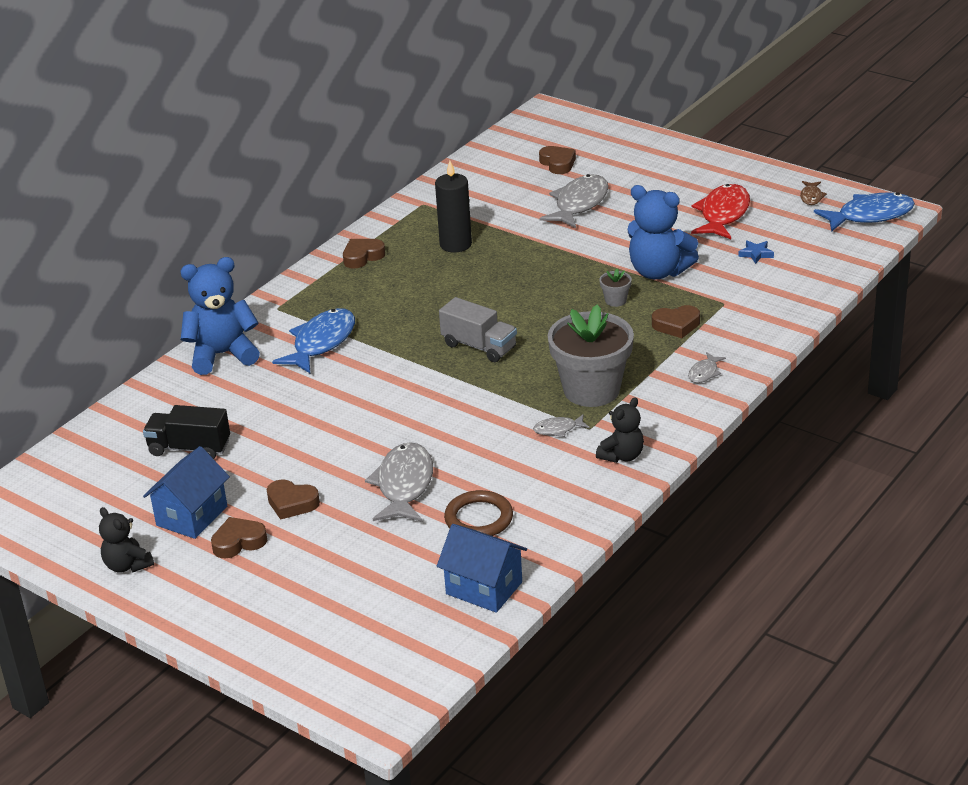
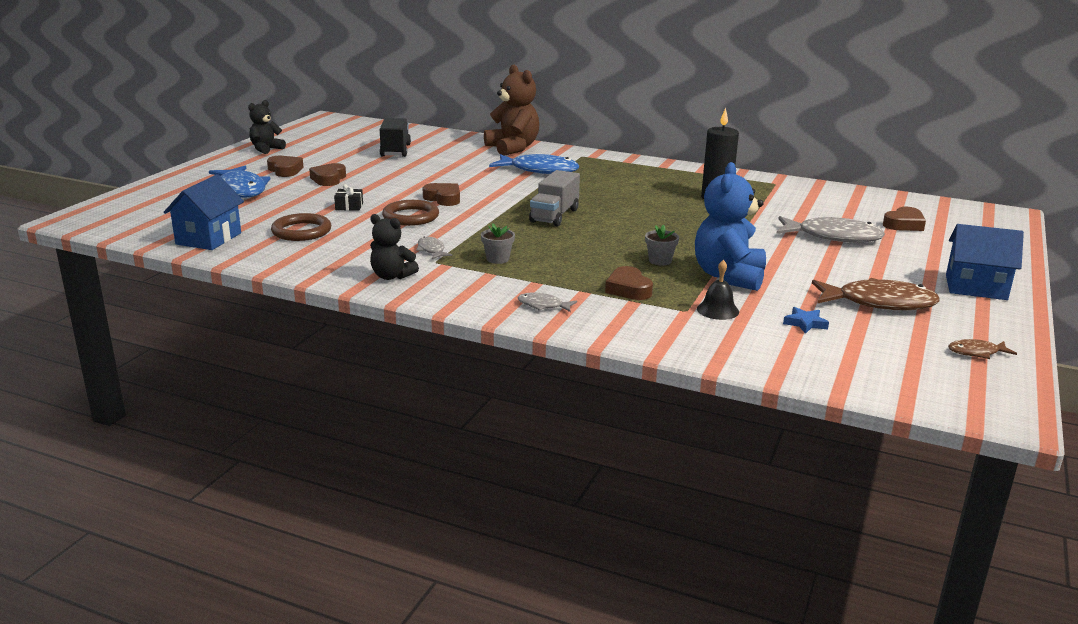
camera: 75 degrees right, 10 degrees down
(192, 516) = (317, 158): blue house -> blue house (976, 287)
(222, 355) = (513, 148): blue teddy bear -> brown teddy bear
(362, 257) = (673, 172): brown heart -> brown heart (443, 198)
(404, 485) = (349, 206): grey fish -> black gift
(453, 441) = (411, 217): none -> brown ring
(591, 390) = (497, 259): grey flower pot -> grey flower pot, size x0.41
(723, 214) = (879, 303): red fish -> brown fish
(726, 288) = (717, 310): none -> black bell
(870, 215) = (969, 393): blue fish -> blue fish (241, 189)

